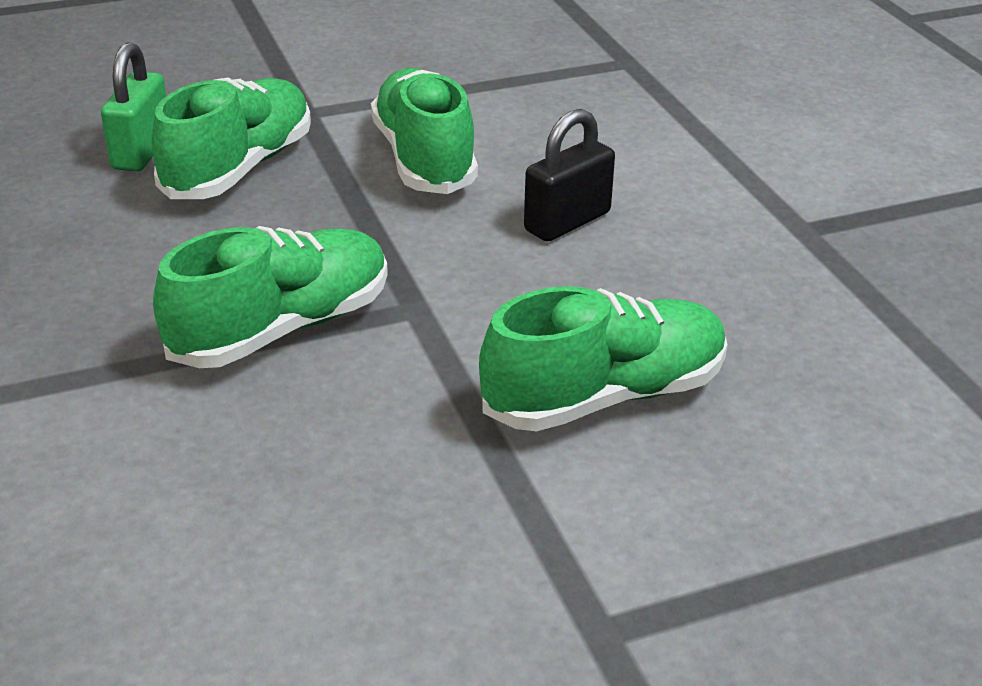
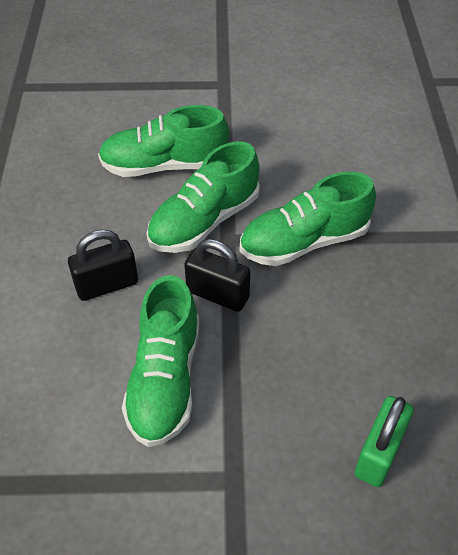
camera: 160 degrees left, 15 degrees up
(239, 168) = (304, 406): green shoe -> green shoe (204, 221)
(398, 241) = (217, 295): none -> black padlock

